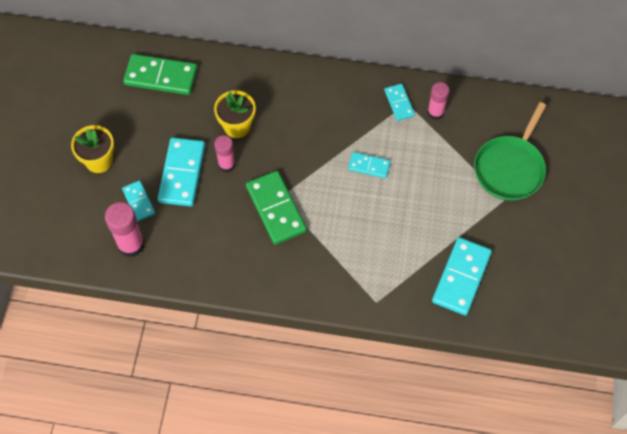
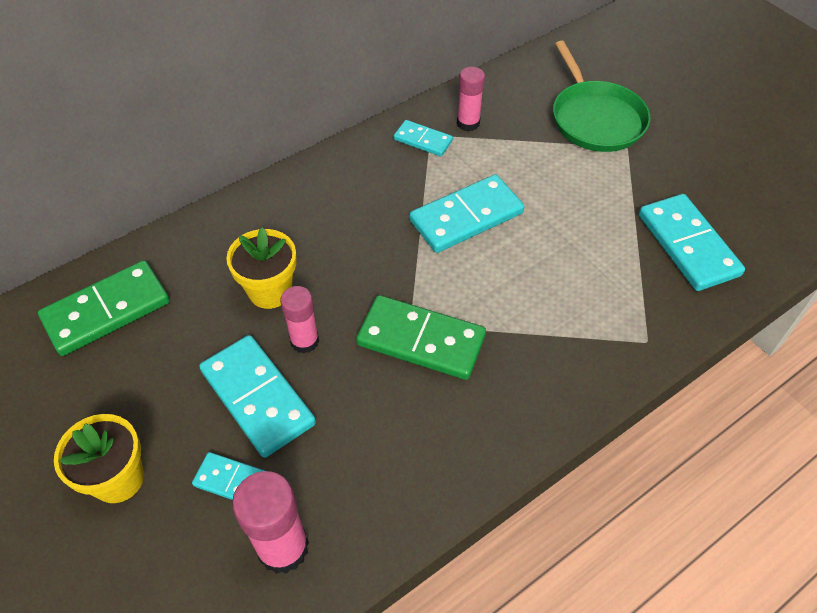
camera: 45 degrees left, 10 degrees down
(369, 166) = (466, 217): turquoise domino -> turquoise domino, size x1.80

